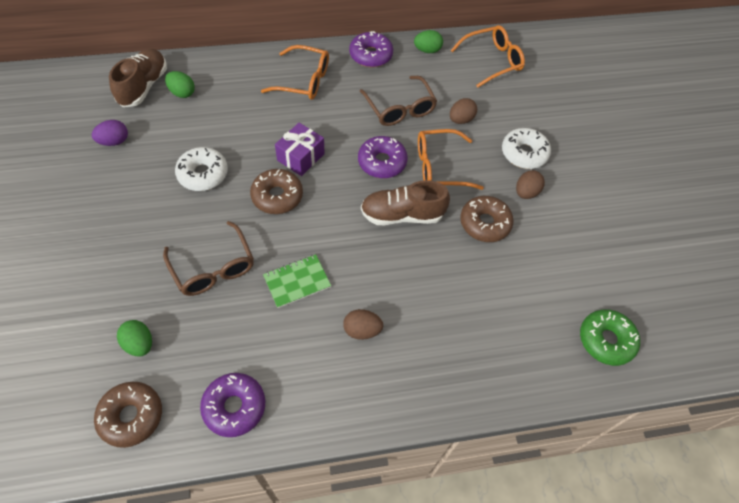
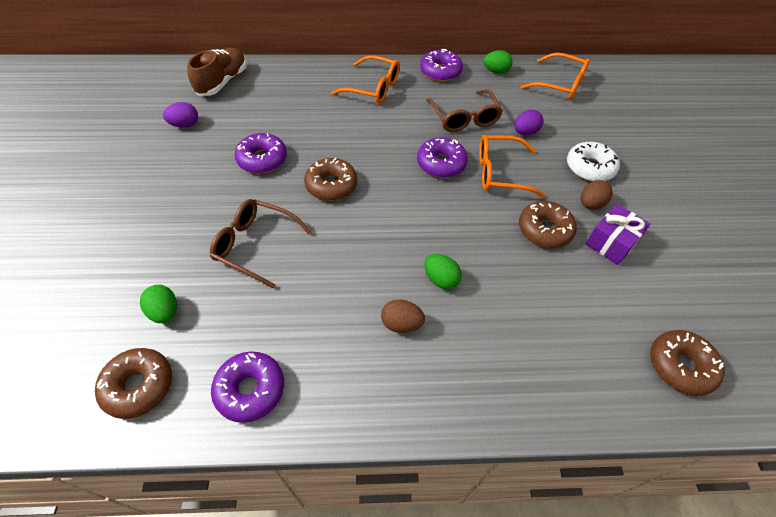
camera: 10 degrees right, 5 degrees down
(182, 93) = (257, 90): green egg -> green egg (441, 279)
(203, 174) = (262, 159): white donut -> purple donut
(213, 268) = (255, 245): brown glasses -> brown glasses turned 135 degrees clockwise
(297, 281) = (339, 267): green notebook -> none
(300, 157) = (360, 152): purple gift -> purple gift (611, 243)
(402, 215) = (457, 214): brown shoe -> none
(461, 120) = (525, 132): brown egg -> purple egg
(492, 61) = (560, 84): orange glasses -> orange glasses turned 45 degrees clockwise
(606, 340) = (680, 366): green donut -> brown donut

